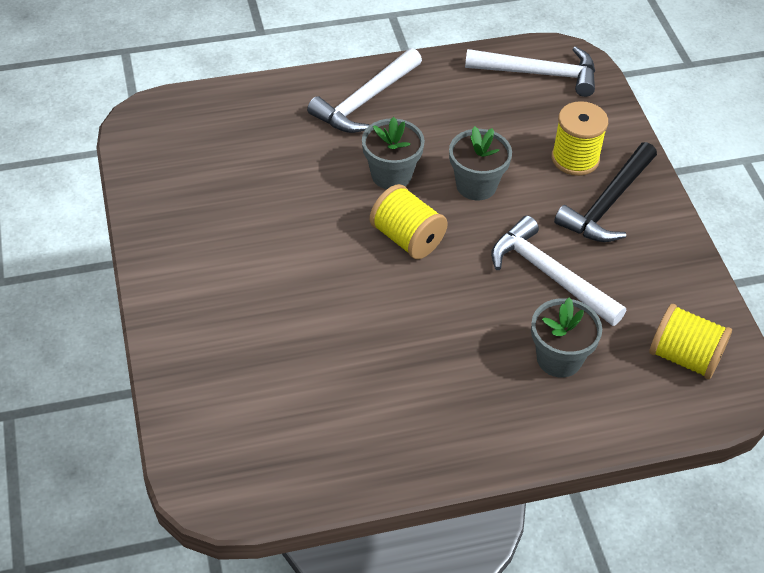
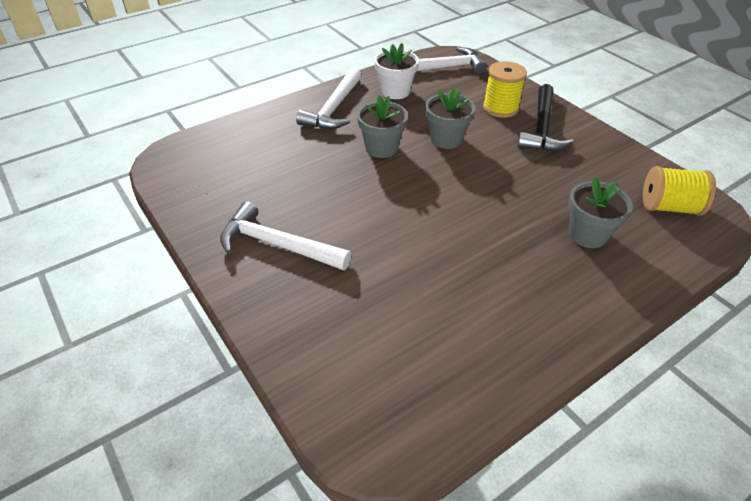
camera: 20 degrees left, 5 degrees down
(407, 238) = (420, 185): yellow spool -> none
(455, 95) = (395, 91): none -> white flower pot
(550, 275) = (538, 181): white hammer -> white hammer (278, 245)

